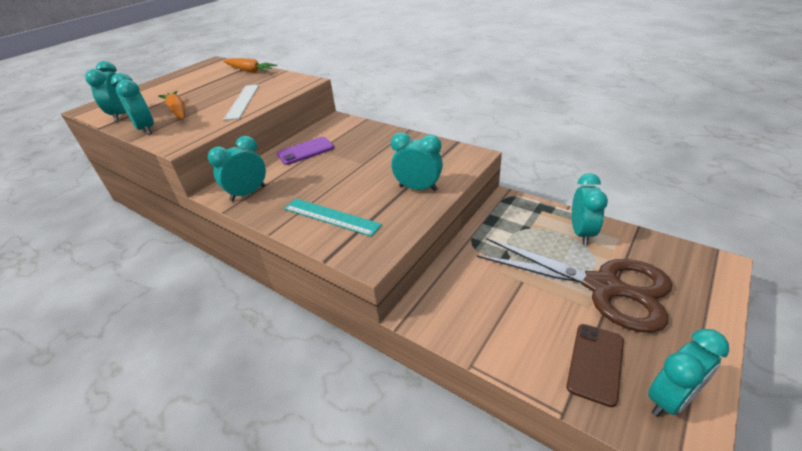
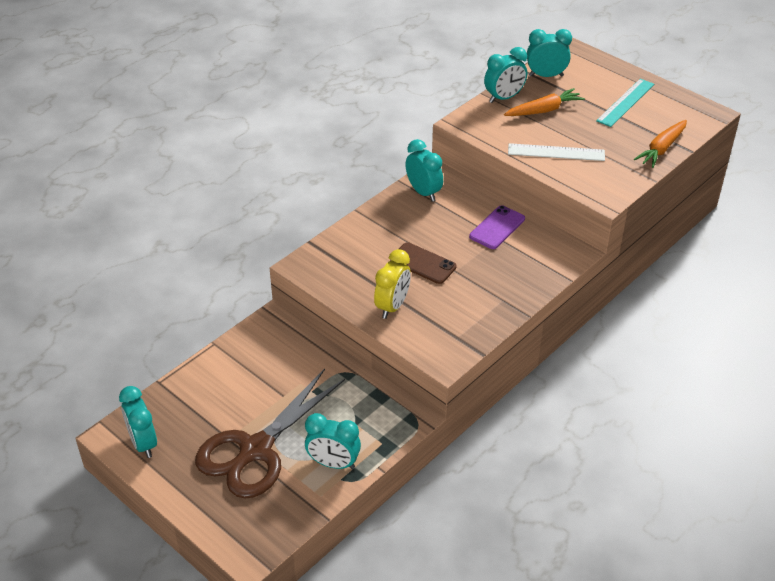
camera: 95 degrees right, 5 degrees up
(306, 151) = (497, 228): purple phone -> purple phone turned 60 degrees clockwise
(331, 216) = (366, 245): turquoise ruler -> turquoise ruler (625, 102)
(418, 188) = (392, 306): turquoise clock -> yellow clock
(595, 363) = (186, 414): brown phone -> brown phone (423, 263)

